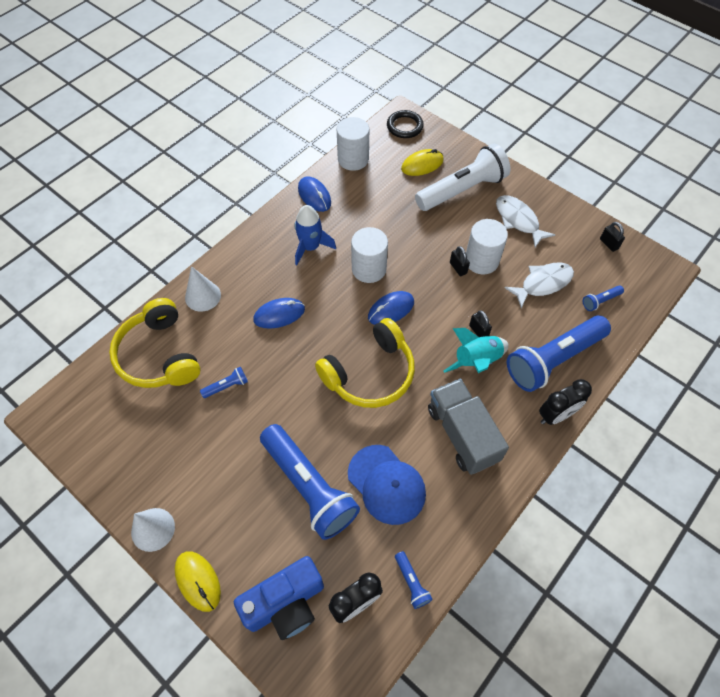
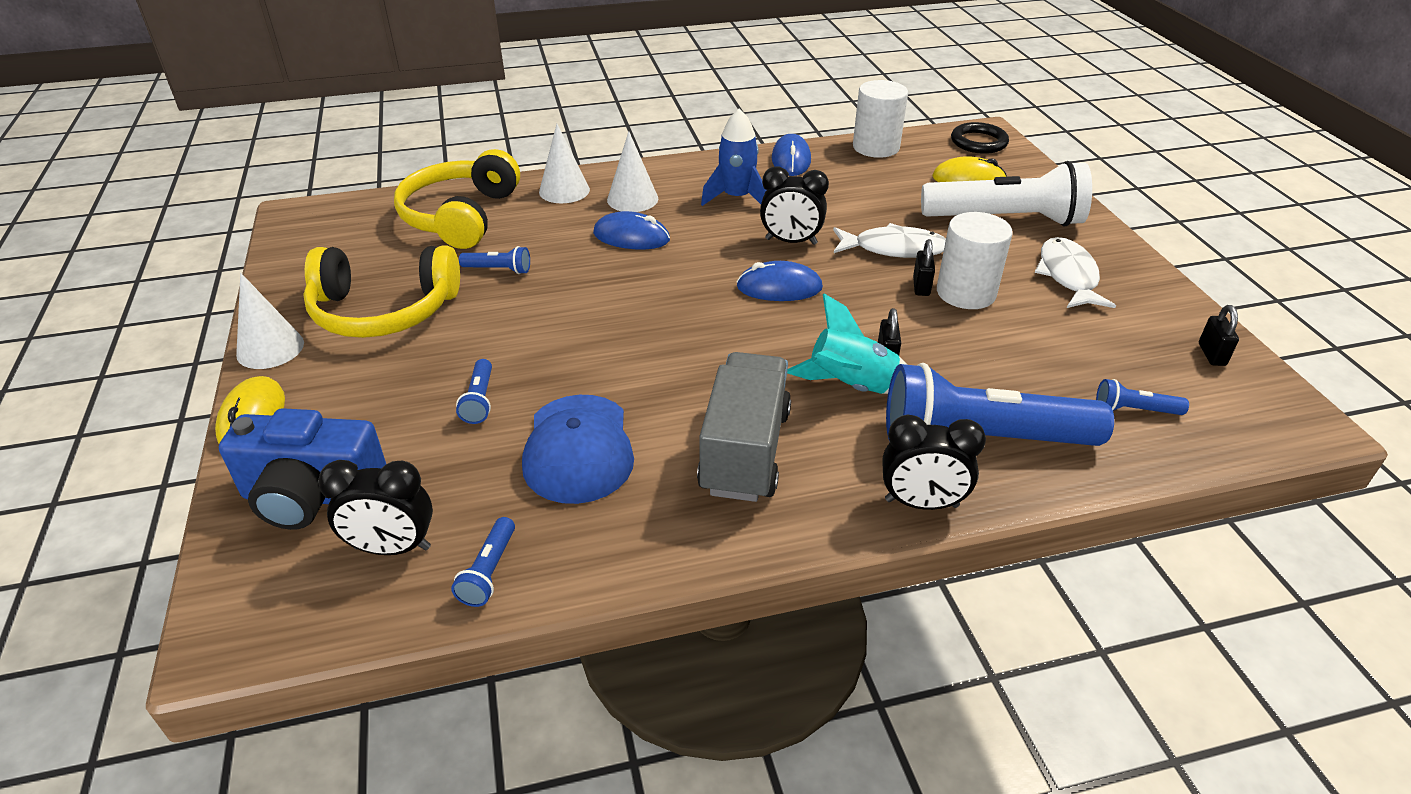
camera: 35 degrees right, 20 degrees down
(251, 281) = (632, 199): none -> white cone
(309, 487) = (479, 400): blue flashlight -> blue flashlight, size x0.41
(369, 269) = (791, 241): white cylinder -> black clock
(370, 373) = (683, 333): yellow headphones -> yellow headphones (384, 310)
(543, 283) = (1045, 352): white fish -> white fish (894, 249)

